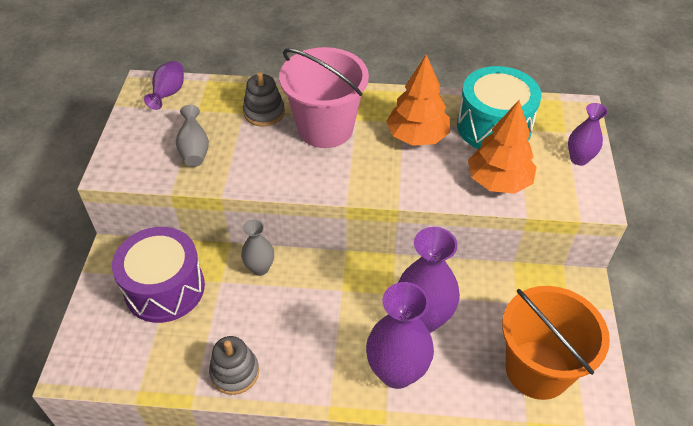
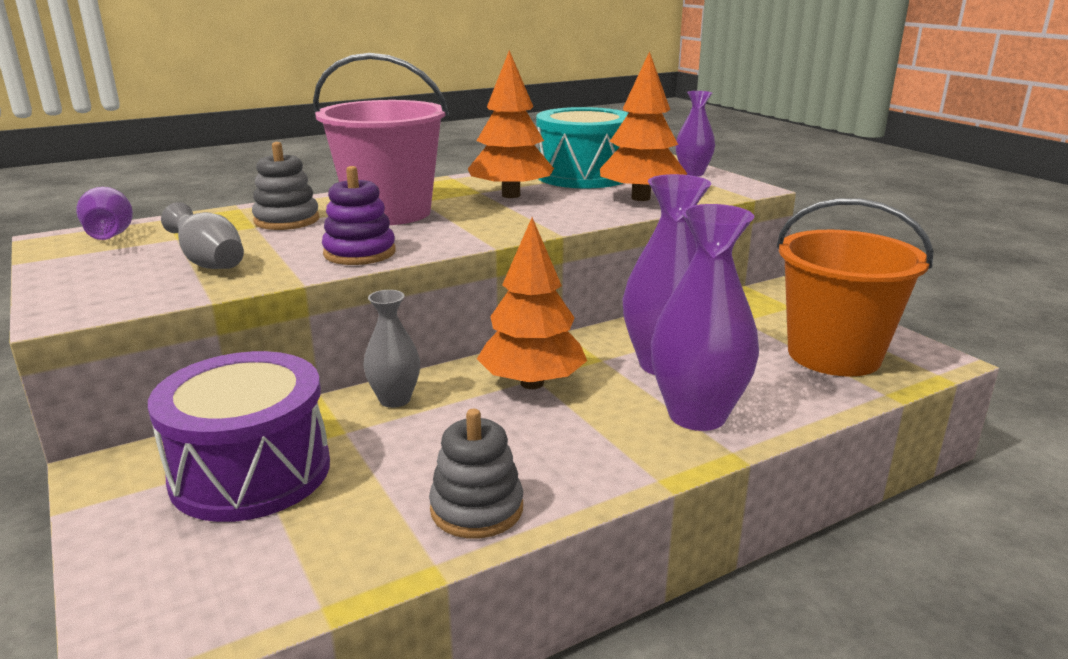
camera: 35 degrees left, 25 degrees down
(271, 175) = (359, 253): none -> purple stacking toy
(336, 293) = (532, 383): none -> orange tree

